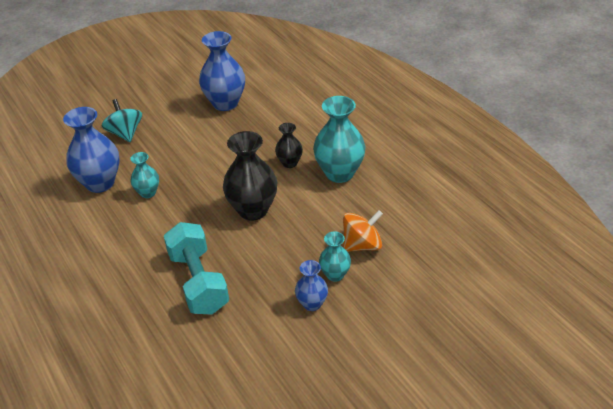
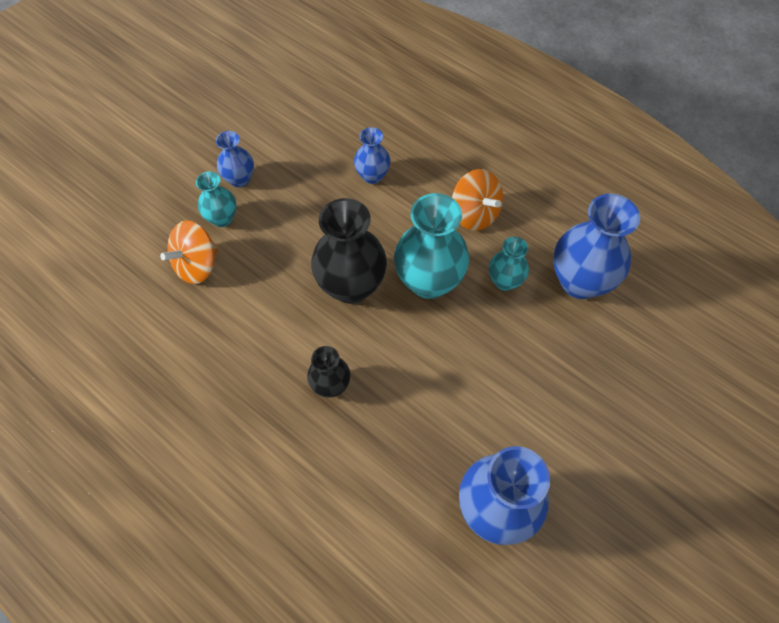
camera: 160 degrees right, 20 degrees up
(125, 133) = (615, 387): turquoise spinning top -> none
(137, 237) = (474, 214): none -> orange spinning top
(198, 282) = (372, 176): turquoise dumbbell -> blue vase
(339, 173) = (250, 382): turquoise vase -> turquoise vase (429, 281)

